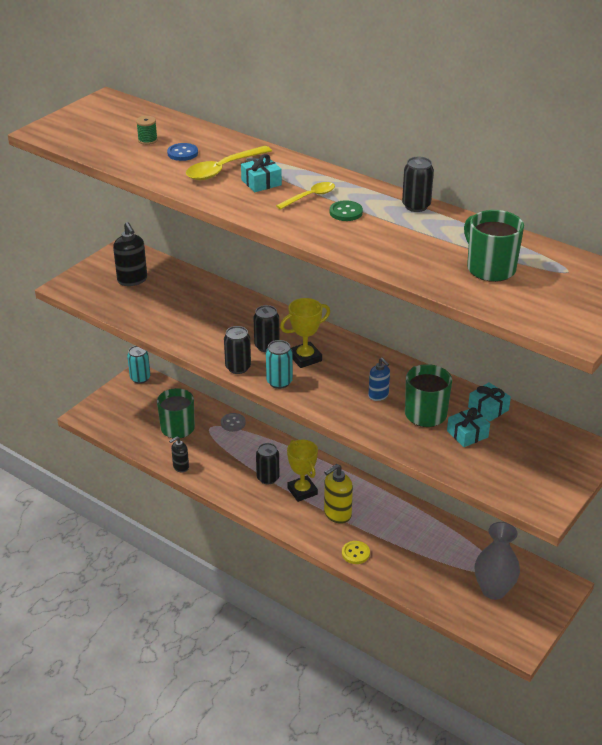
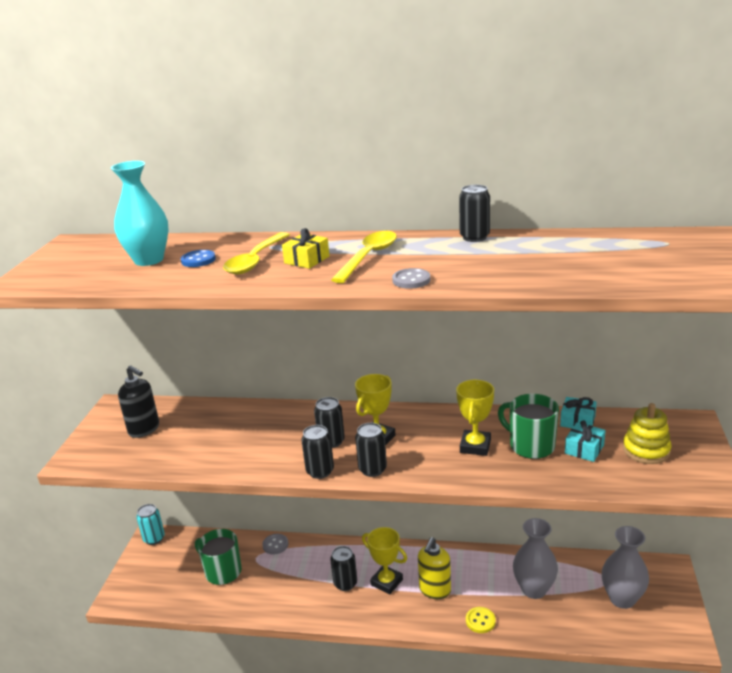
camera: 25 degrees left, 10 degrees down
(147, 140) = (149, 260): green spool -> turquoise vase
(180, 467) = (252, 610): black soap dispenser -> none
(261, 182) = (307, 260): turquoise gift -> yellow gift
(279, 382) = (372, 469): turquoise can -> black can
(310, 197) = (368, 257): yellow spoon -> yellow spoon, size x1.56
(317, 232) = (411, 280): none -> grey button
(346, 212) = (418, 258): green button -> none
(378, 395) = (475, 446): blue soap dispenser -> yellow trophy
(422, 549) = (534, 589): none -> grey vase
(490, 268) = (604, 260): green mug -> none
(520, 456) = (646, 450): none -> yellow stacking toy

